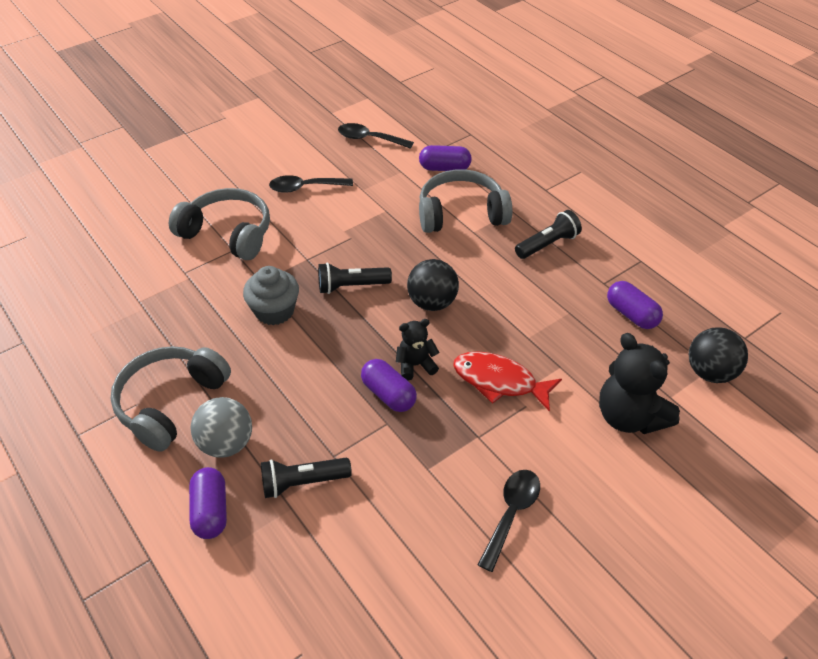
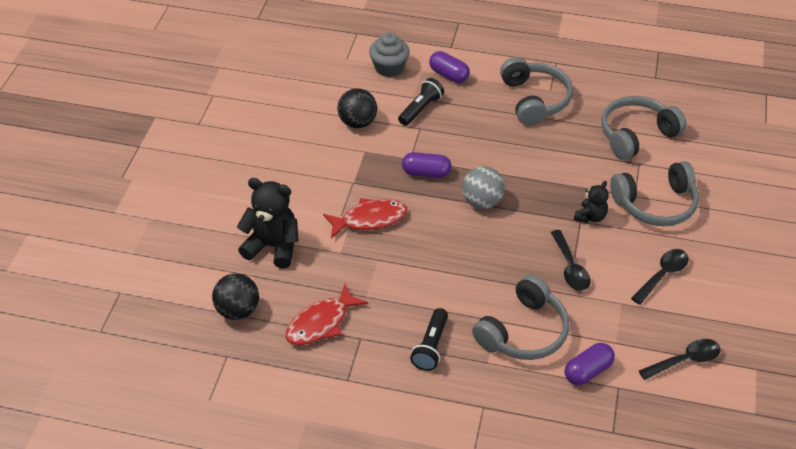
camera: 140 degrees right, 0 degrees up
(143, 298) = (636, 135): none -> grey headphones
(226, 444) = (480, 101): grey ball -> grey ball (482, 202)
(274, 311) = (551, 176): grey cupcake -> grey cupcake (389, 68)
(351, 286) = (527, 221): black flashlight -> none
(415, 365) = (429, 198): black teddy bear -> black teddy bear (590, 217)
(432, 302) = (463, 243): black ball -> black ball (357, 122)
(511, 513) = (301, 157): black spoon -> black spoon (570, 268)
(631, 314) = (321, 323): purple capsule -> red fish

